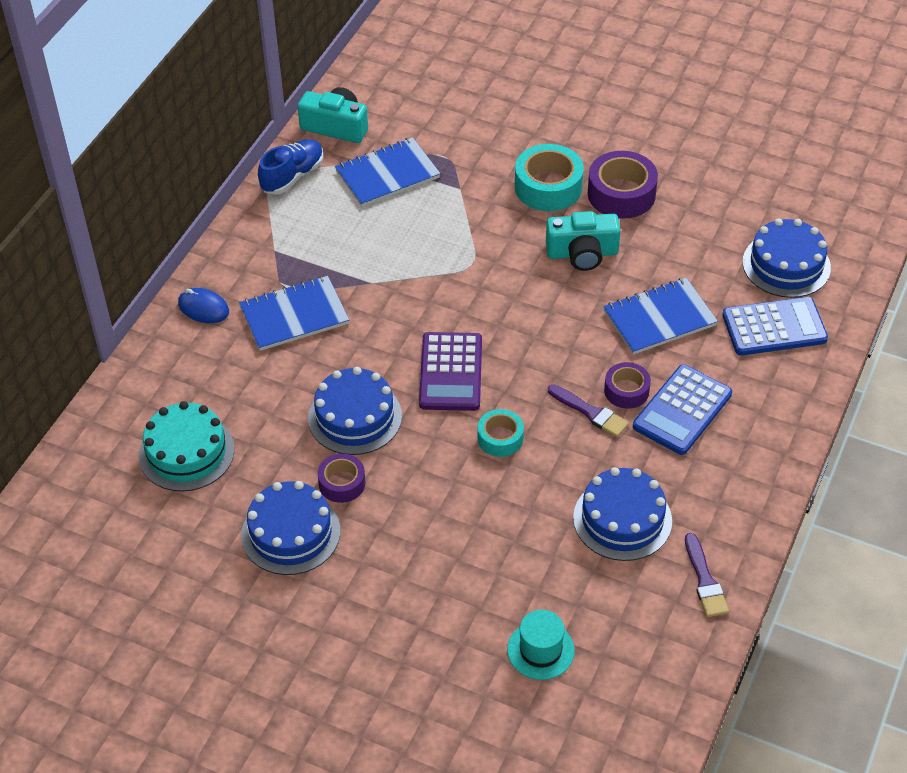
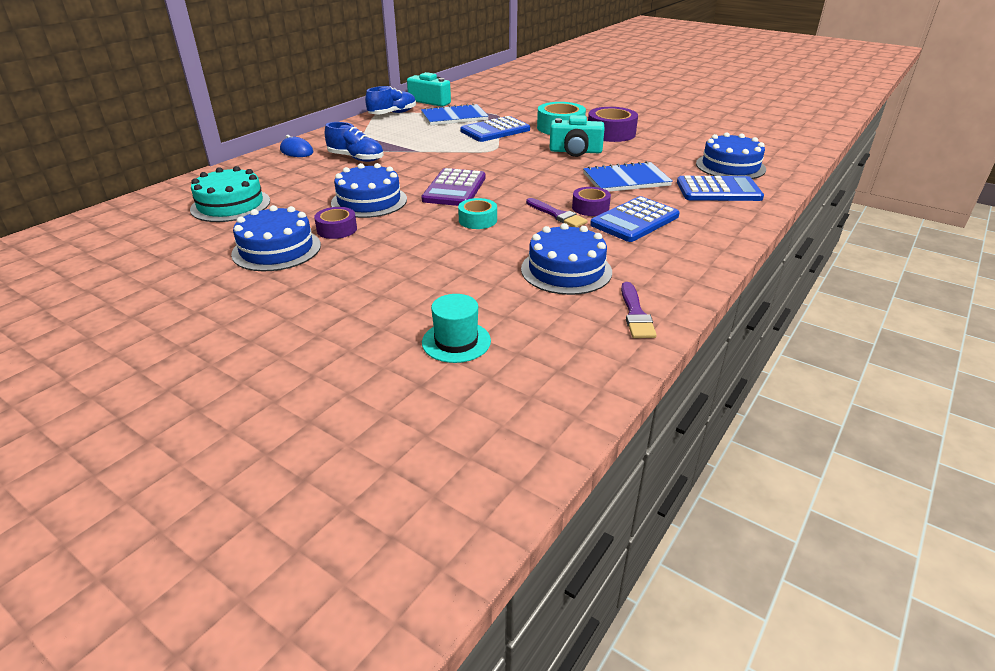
camera: 10 degrees right, 15 degrees down
(294, 315) = (356, 158): blue notebook -> blue shoe
(459, 208) = (495, 130): none -> blue calculator

